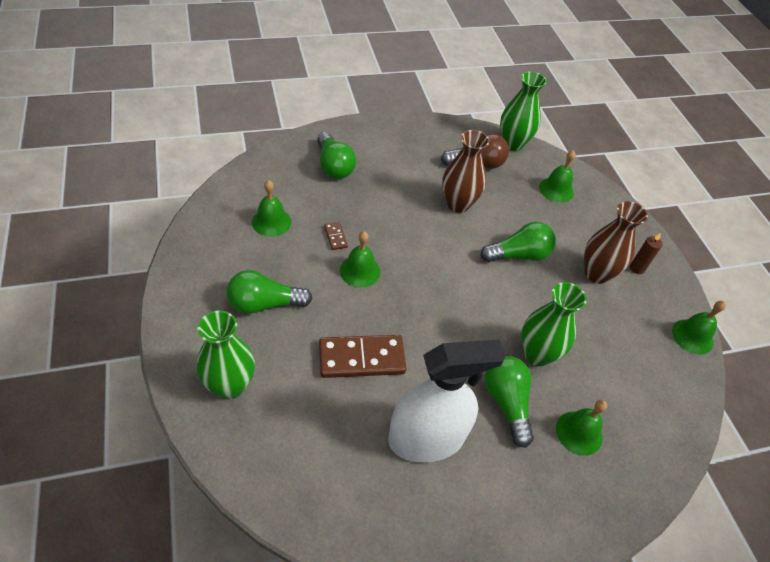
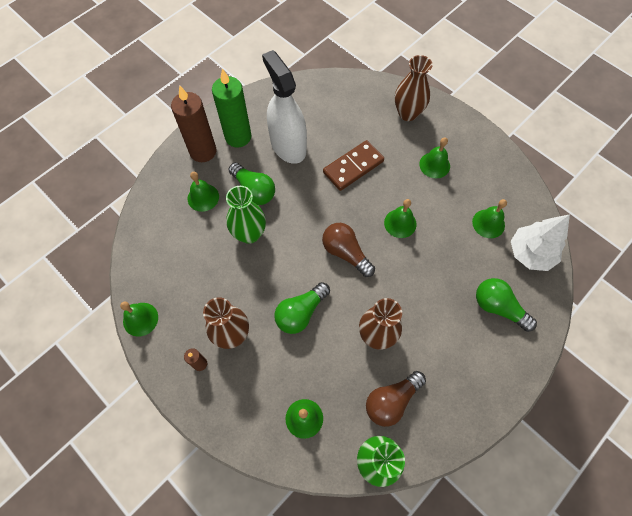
camera: 155 degrees right, 15 degrees up
(230, 385) = (407, 113): green vase -> brown vase
(261, 181) = (530, 253): none -> white tree
(264, 304) = (434, 165): green light bulb -> green bell
(335, 237) = (438, 239): brown domino -> none
(426, 439) = (288, 145): white spray bottle -> white spray bottle turned 105 degrees clockwise
(439, 277) = (345, 253): none -> brown light bulb
(491, 498) = (238, 137): none -> green candle
(555, 505) = (203, 151): none -> brown candle

